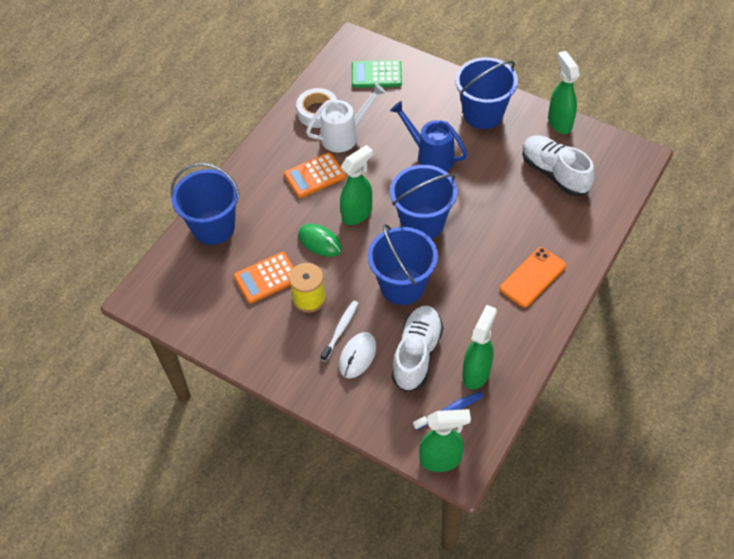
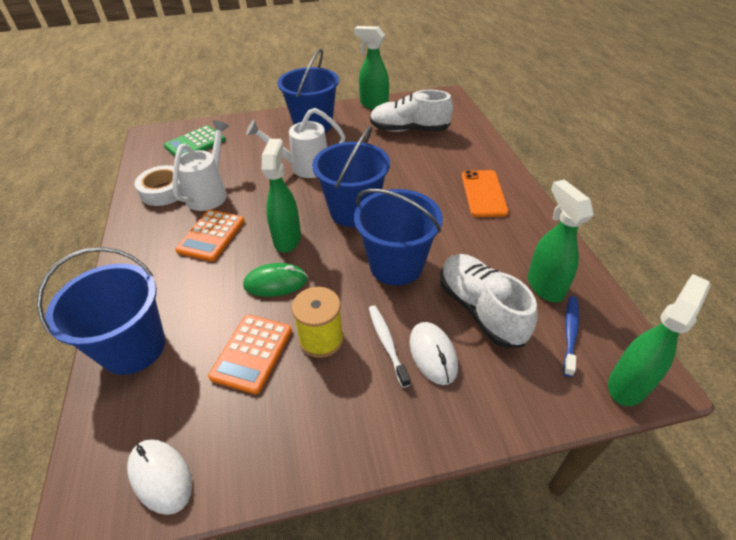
camera: 45 degrees left, 10 degrees down
(176, 308) = (160, 476): none -> white mouse
(430, 156) = (304, 167): blue watering can -> white watering can

